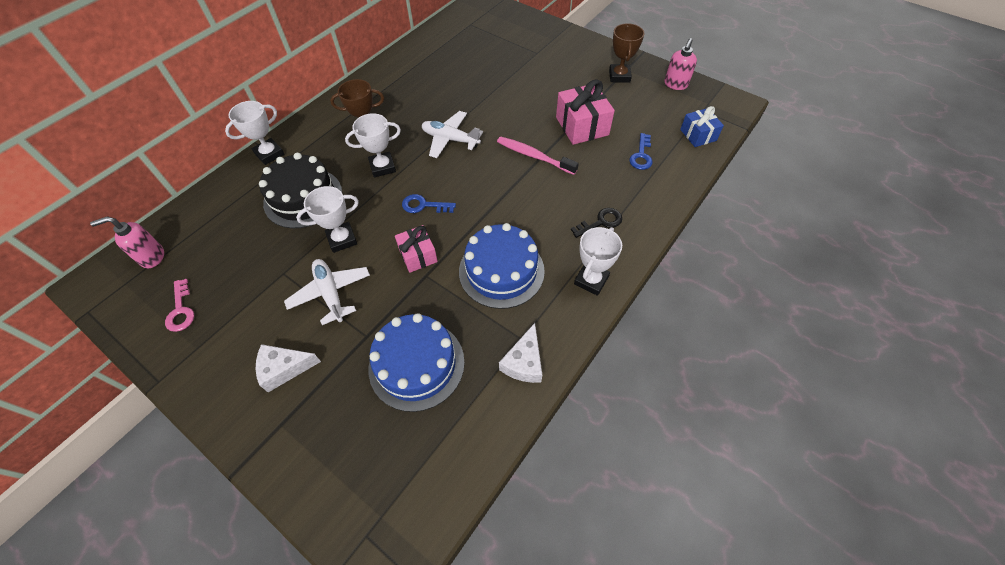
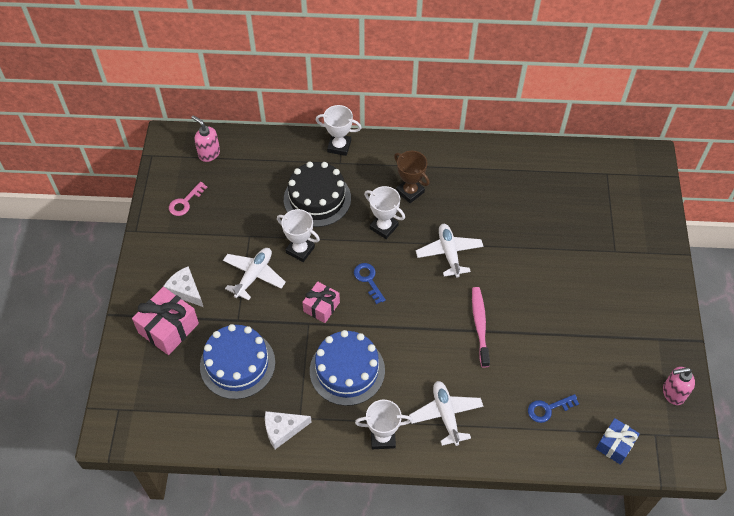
camera: 55 degrees right, 0 degrees up
(582, 126) = (546, 342): pink gift -> pink gift (168, 328)
(601, 222) = (446, 415): black key -> white plane
(619, 76) = (642, 338): brown trophy -> none

